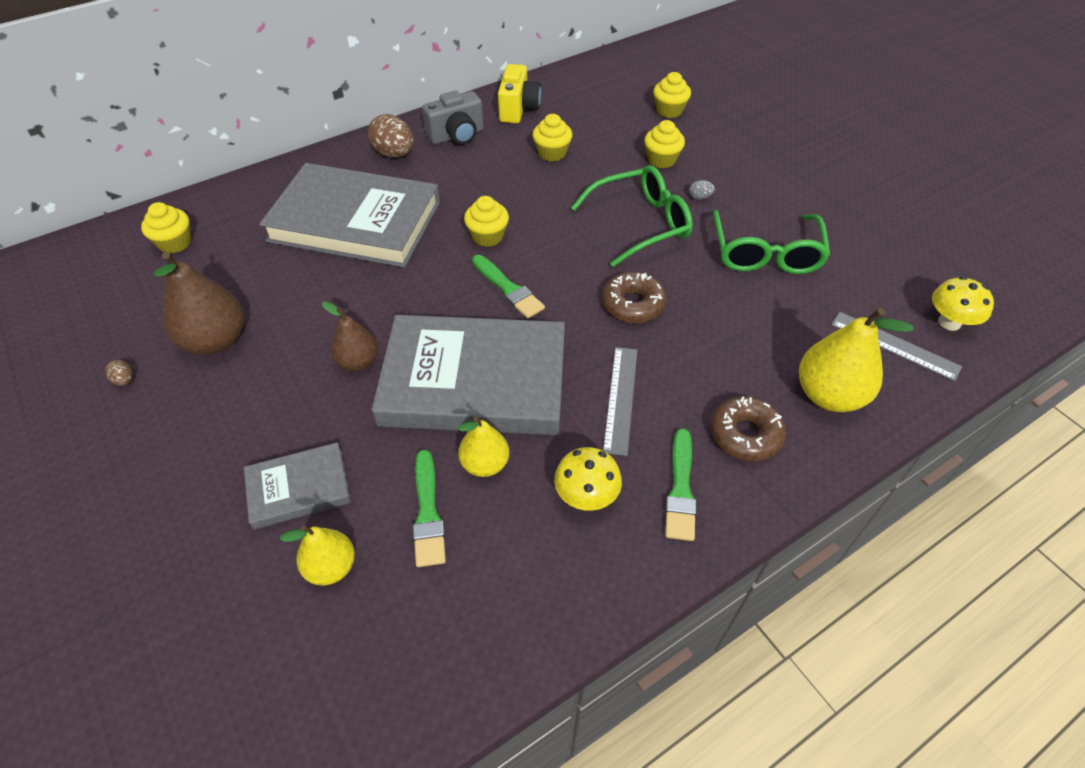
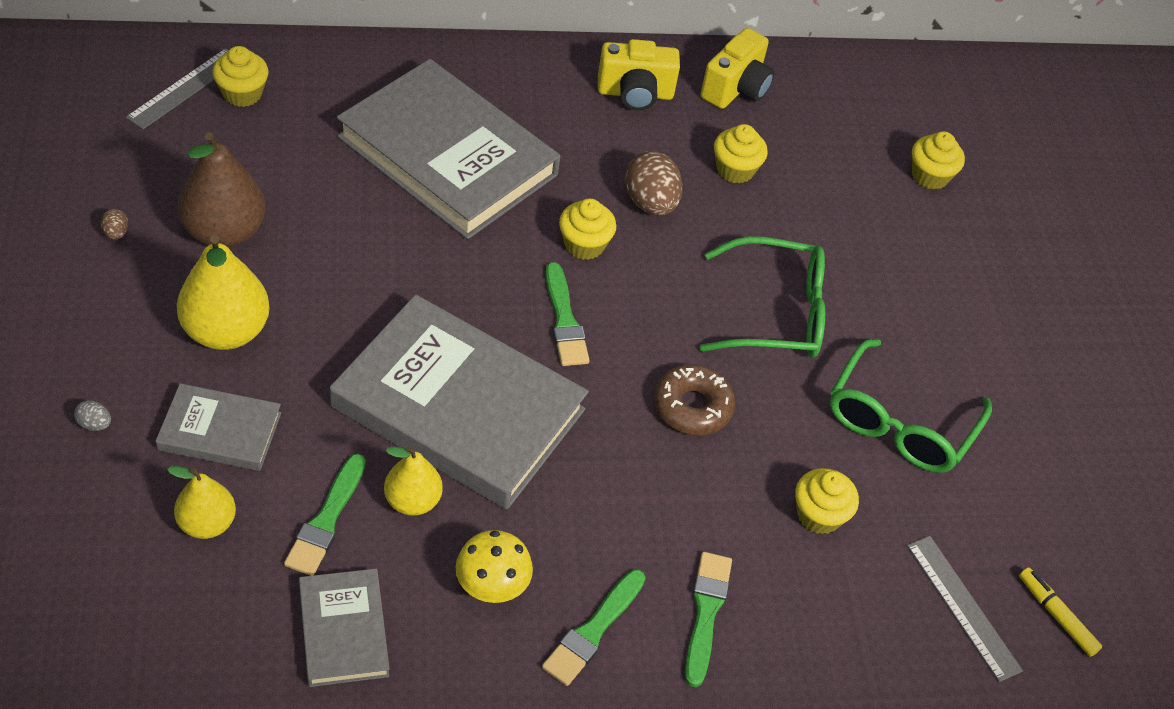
camera: 20 degrees right, 0 degrees up
(358, 361) = (353, 326): brown pear -> none
(394, 154) = (545, 85): brown egg -> brown egg (650, 203)
(457, 136) = (635, 93): grey camera -> yellow camera
(497, 593) = (343, 630): none -> grey book
(620, 399) = (600, 506): grey ruler -> grey ruler (185, 88)
(661, 160) = (866, 241): yellow cupcake -> yellow cupcake (819, 515)
(699, 197) = (875, 313): grey egg -> grey egg (94, 424)
(745, 435) = (706, 613): brown donut -> green brush
(829, 395) = (835, 621): yellow pear -> yellow pear (226, 331)
(949, 322) = (1056, 615): yellow mushroom -> yellow marker

